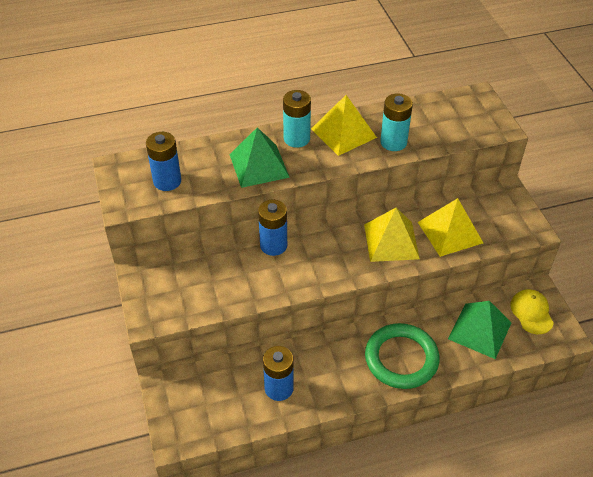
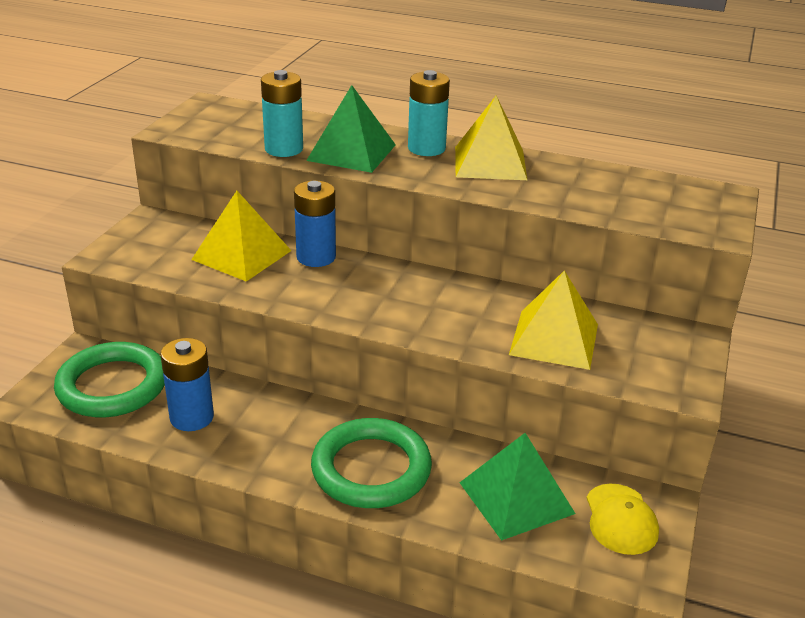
camera: 35 degrees right, 15 degrees down
(167, 181) = (239, 129): blue battery -> none
(210, 397) = (112, 386): none -> green ring
(391, 241) = (462, 313): yellow pyramid -> yellow pyramid (242, 255)
(393, 142) = (543, 191): turquoise battery -> turquoise battery (284, 149)
(531, 312) = (620, 519): yellow cap -> yellow cap turned 150 degrees clockwise

